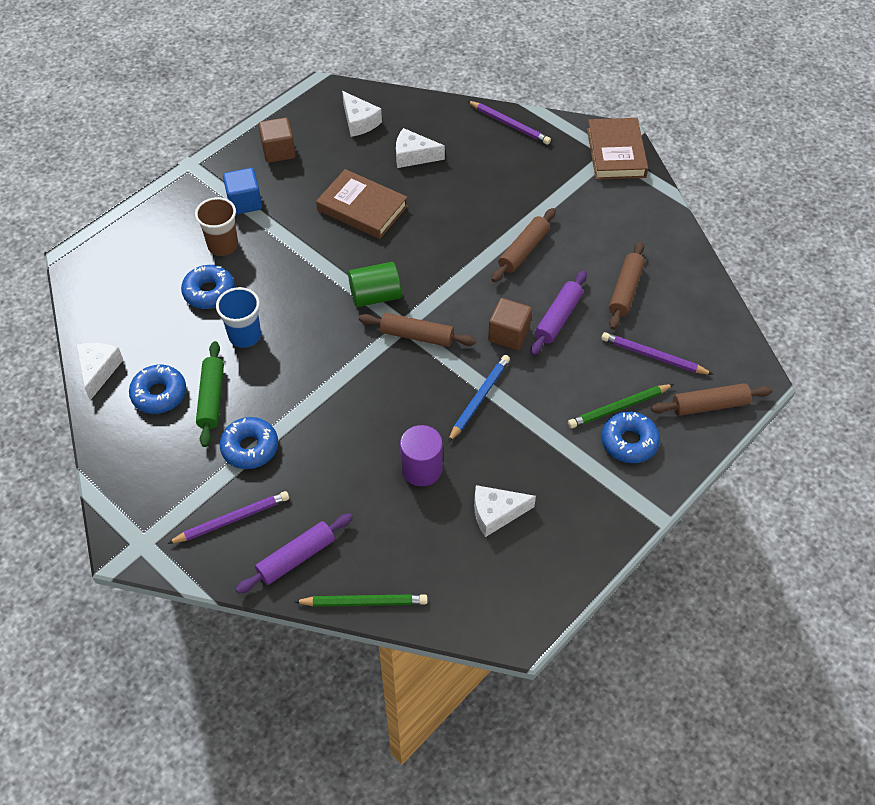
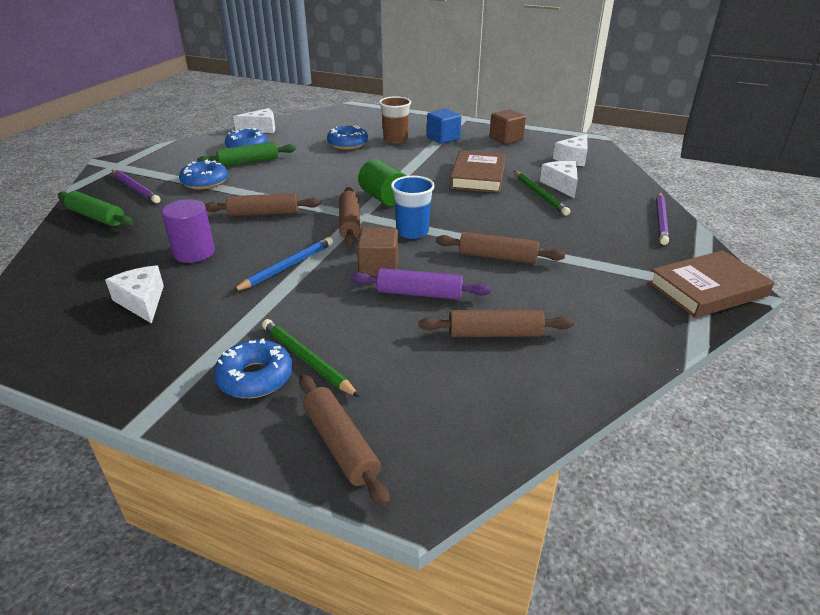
camera: 70 degrees right, 20 degrees down
(245, 336) = (313, 161): blue cup -> blue cup (412, 232)
(296, 558) = (96, 217): purple rolling pin -> green rolling pin
(362, 402) = (264, 213): none -> brown rolling pin
(364, 602) = (45, 252): green pencil -> green pencil (540, 195)
(479, 398) = (287, 266): blue pencil -> blue pencil turned 60 degrees counterclockwise
(653, 356) = (402, 375): purple pencil -> none

